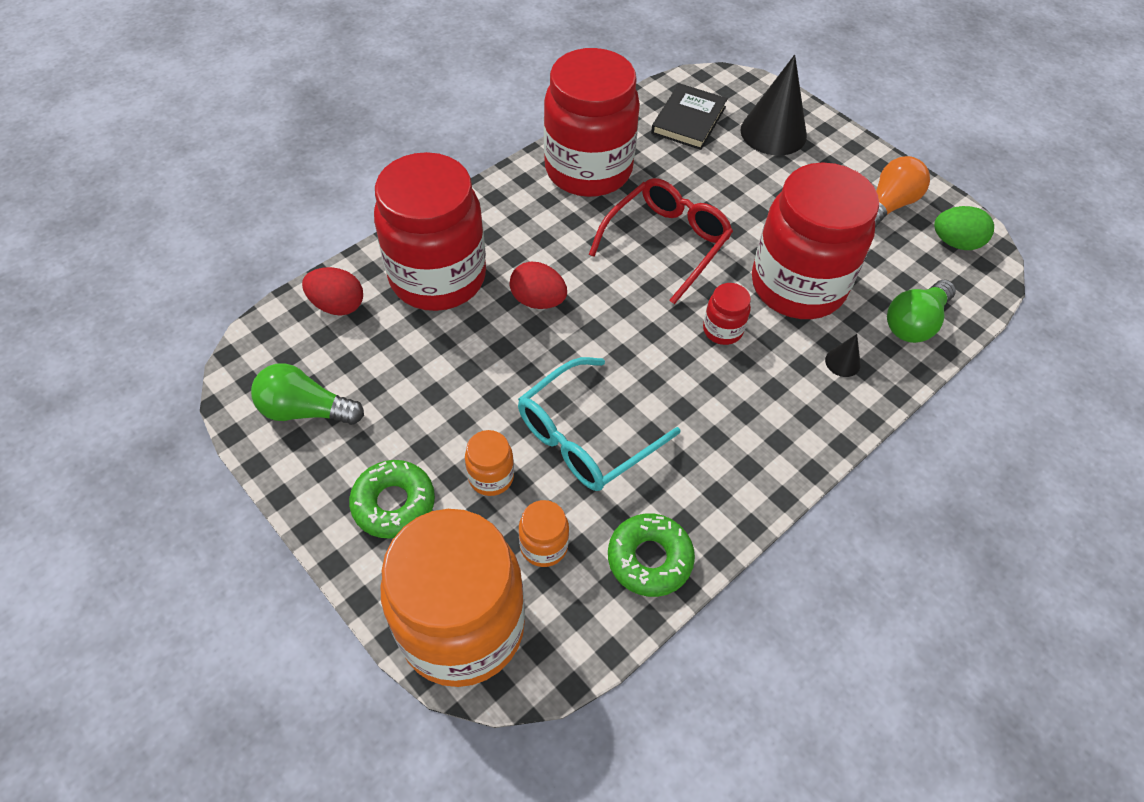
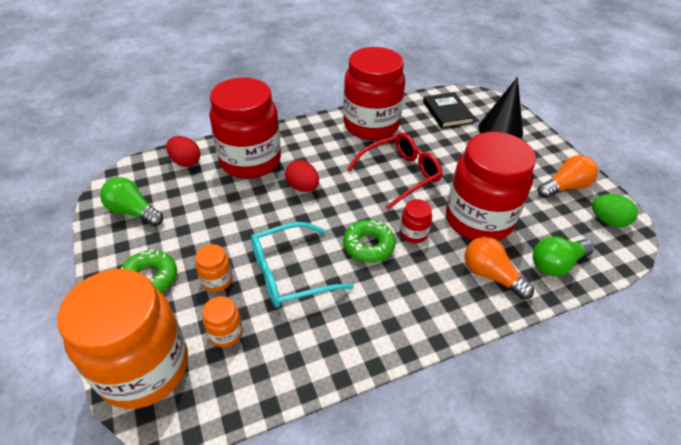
camera: 20 degrees right, 10 degrees down
(649, 559) = (291, 364): green donut -> green donut (368, 246)
(689, 120) = (447, 112): black book -> black book turned 60 degrees counterclockwise
(842, 362) = (491, 275): black cone -> orange light bulb

